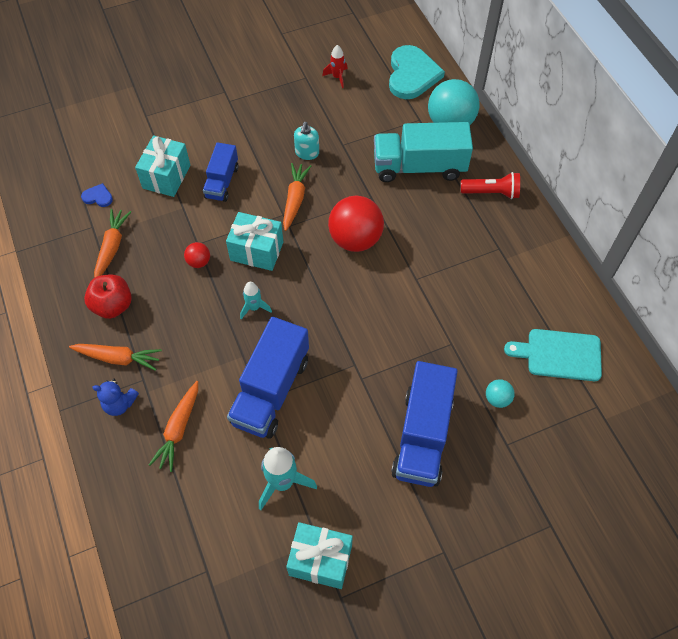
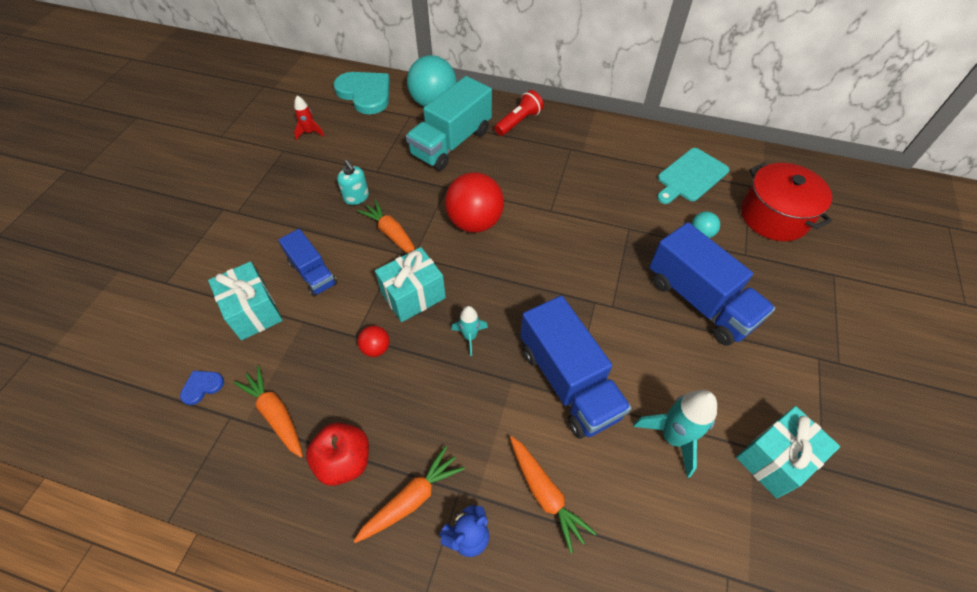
camera: 50 degrees left, 5 degrees down
(576, 445) = (774, 216): none -> red pot

